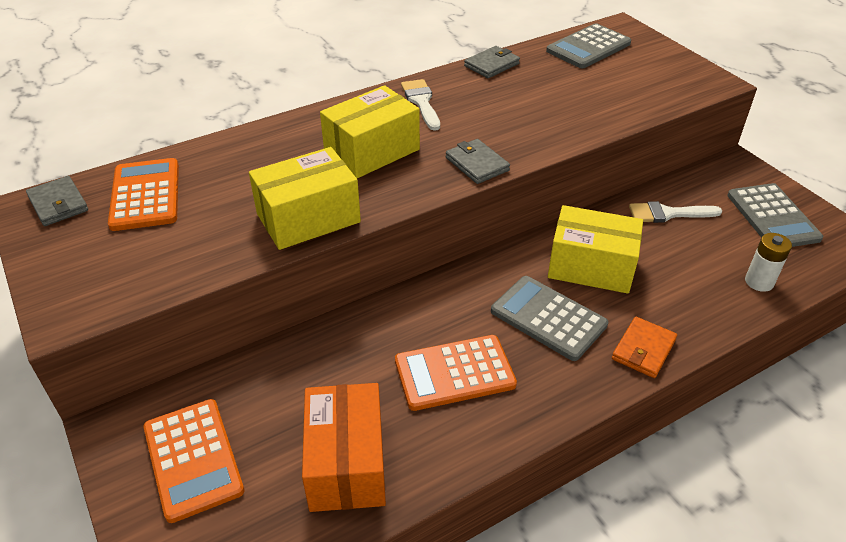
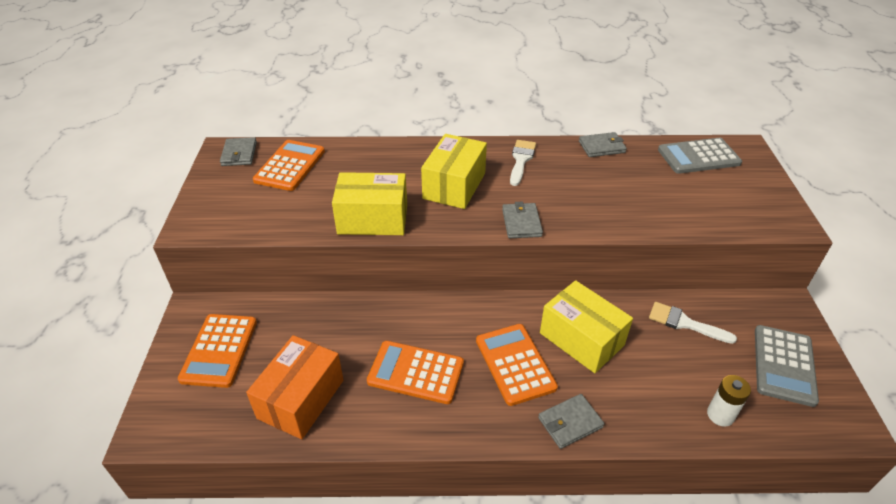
camera: 30 degrees right, 0 degrees up
(372, 151) = (454, 186): yellow box -> yellow box turned 60 degrees counterclockwise
(548, 318) = (515, 364): grey calculator -> orange calculator
(643, 349) = (570, 422): orange wallet -> grey wallet

